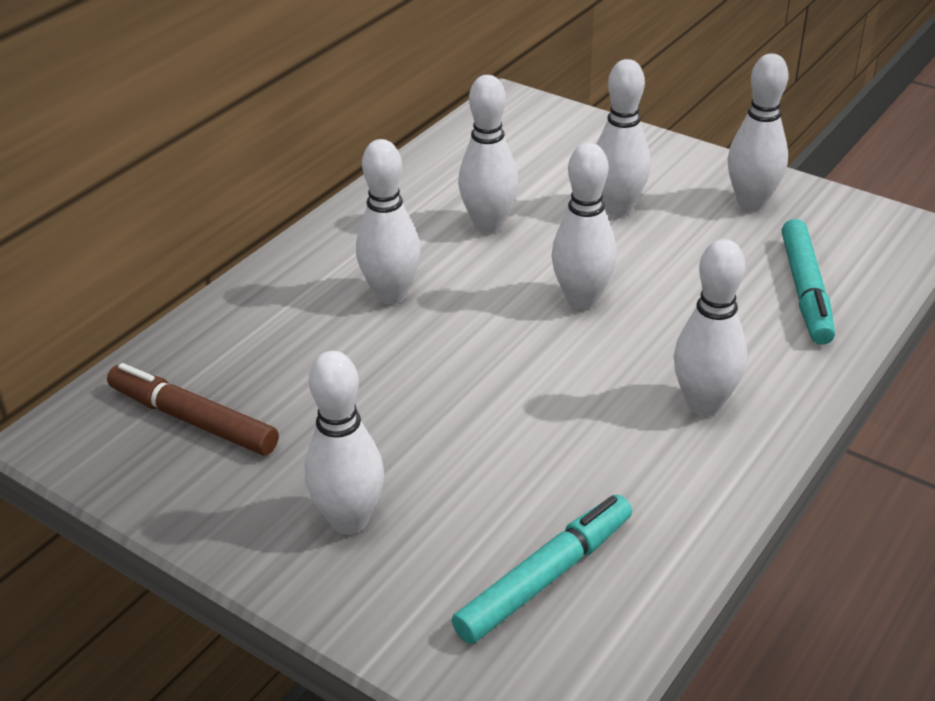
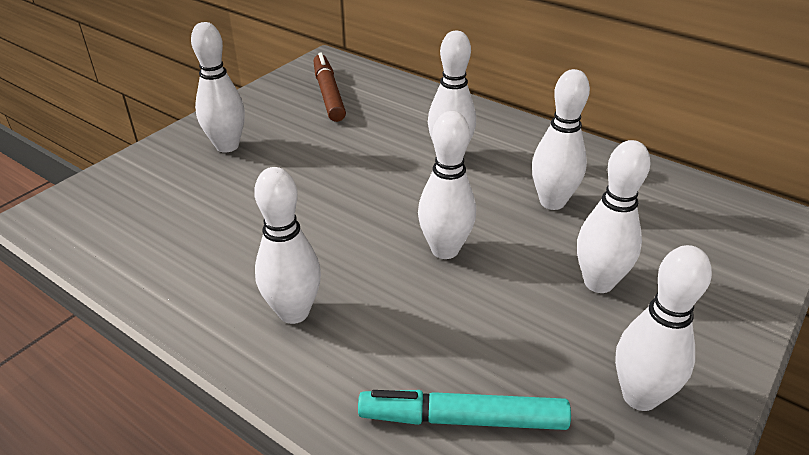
camera: 90 degrees right, 0 degrees up
(193, 420) = (328, 94): brown marker -> brown marker turned 45 degrees counterclockwise
(545, 577) = (146, 217): turquoise marker -> none

